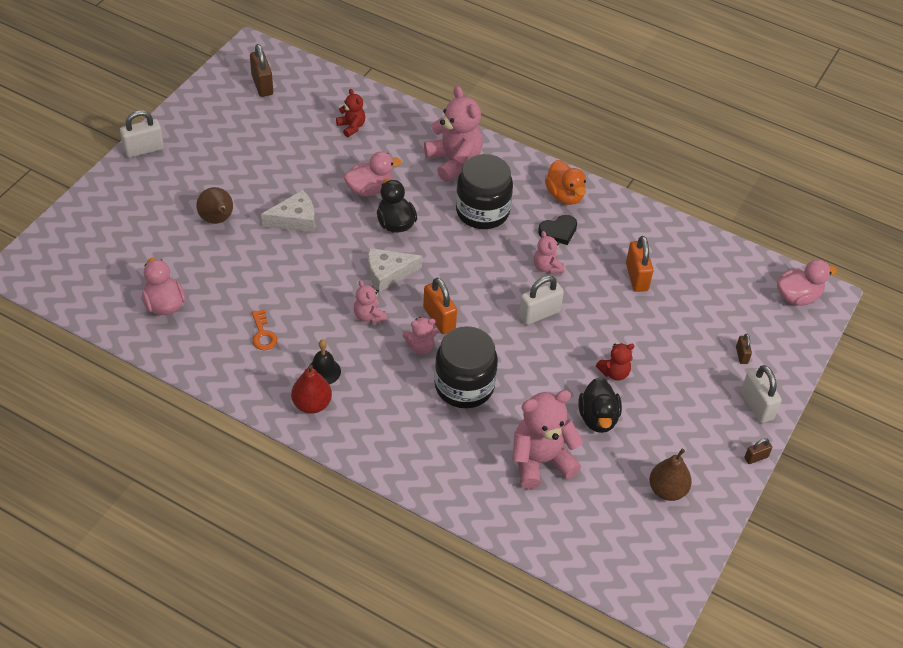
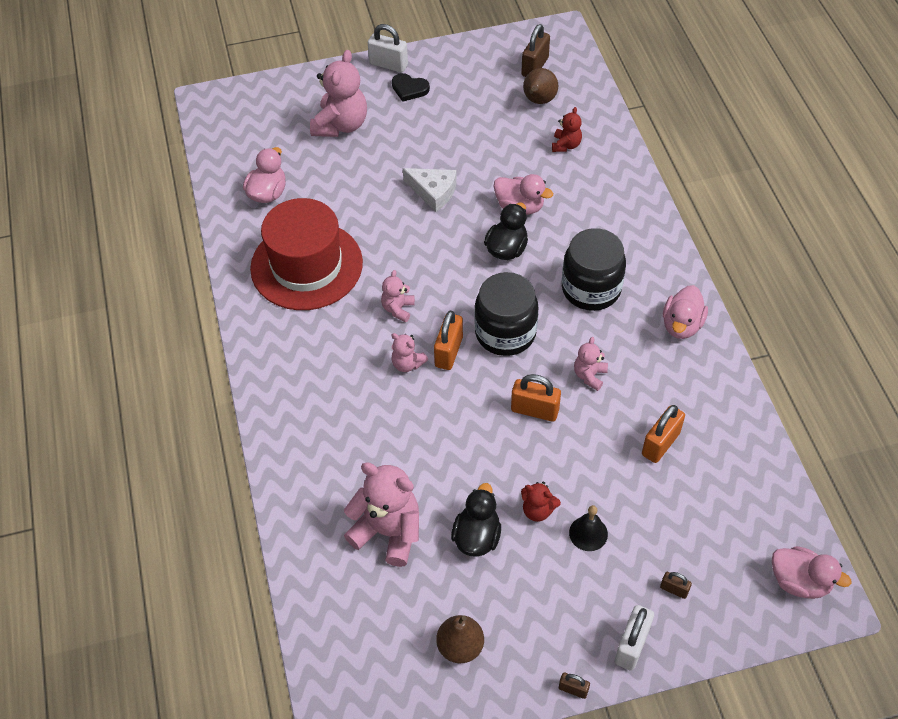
camera: 50 degrees right, 5 degrees up
(217, 220) = (377, 154): brown pear -> brown pear (538, 101)
(263, 334) = (306, 265): orange key -> red hat
(312, 404) = (277, 346): red pear -> none
(323, 371) = (315, 327): black bell -> black bell (588, 533)
(388, 273) = (452, 285): white cheese -> none
(454, 161) = (618, 229): pink teddy bear -> pink teddy bear (341, 125)
(464, 386) = (402, 422): black jar -> black jar (505, 333)
(539, 314) = (534, 410): white padlock -> orange padlock
(558, 231) = (637, 352): black heart -> black heart (409, 89)
(564, 195) = (681, 325): orange duck -> pink duck
(598, 418) = (477, 536): black duck -> black duck turned 150 degrees clockwise
(741, 355) = (674, 589): brown padlock -> brown padlock turned 75 degrees clockwise

